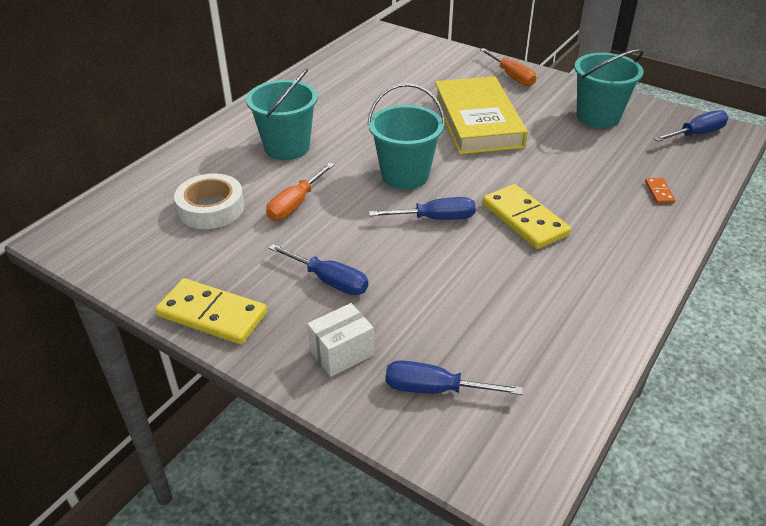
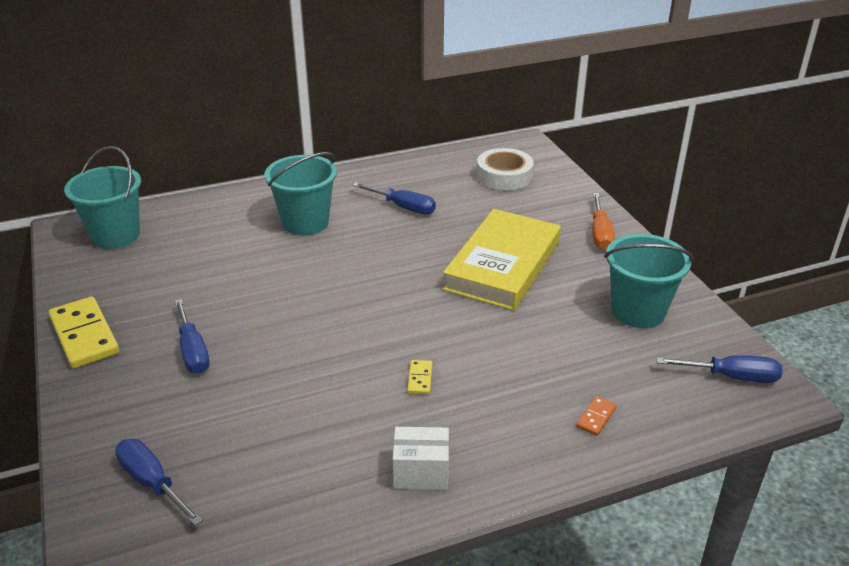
camera: 35 degrees right, 5 degrees down
(211, 208) = (187, 250): white tape -> white tape (504, 176)
(295, 204) = (250, 275): orange screwdriver -> none
(341, 353) = (127, 414): white box -> white box (421, 472)
(405, 175) = (368, 289): turquoise bucket -> turquoise bucket (115, 235)
(435, 218) = (342, 339): blue screwdriver -> blue screwdriver (403, 207)
(524, 220) = (420, 379): yellow domino -> yellow domino, size x0.45

